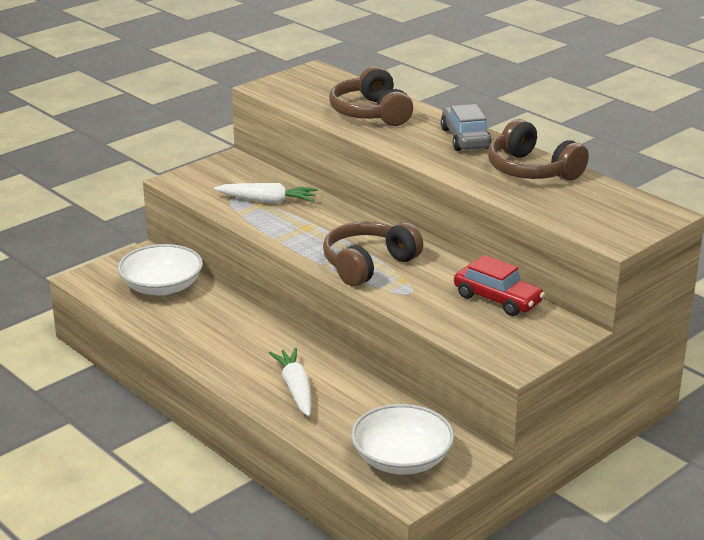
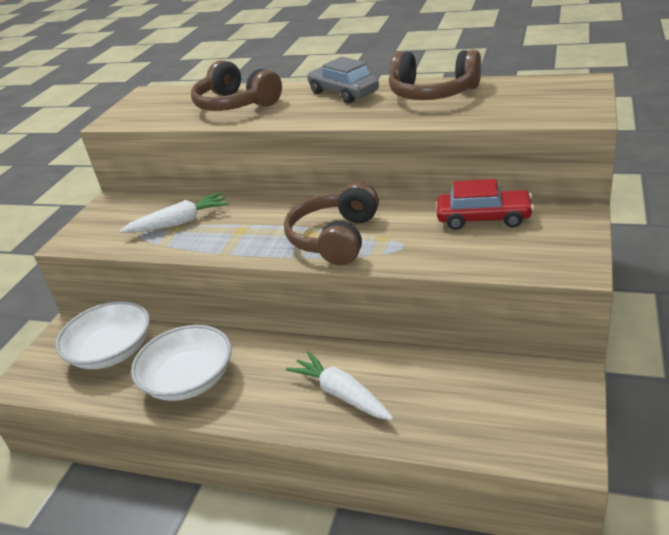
camera: 25 degrees left, 5 degrees up
(401, 459) = (517, 417): white bowl -> white bowl (189, 380)

